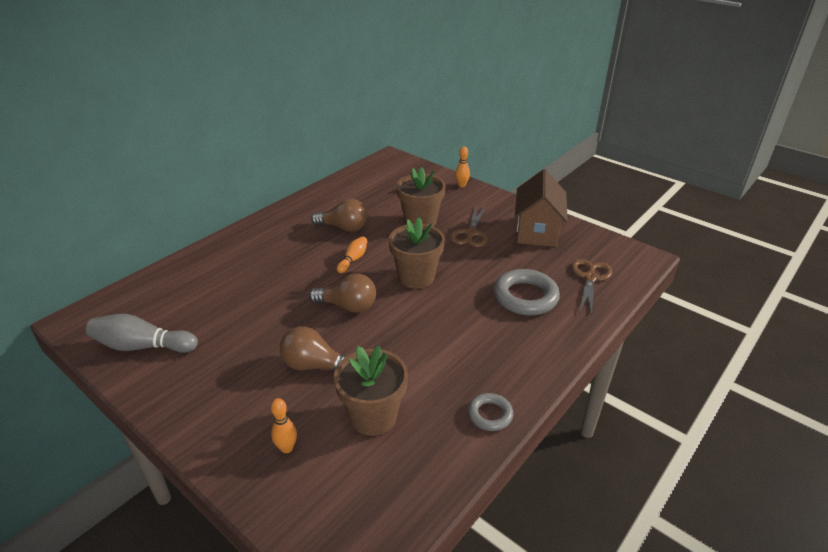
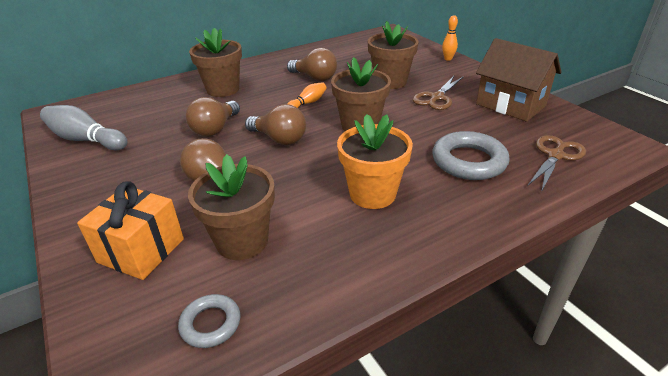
camera: 20 degrees right, 0 degrees up
(255, 257) = (223, 89): none -> brown flower pot
(277, 307) = (215, 129): none -> brown light bulb
(287, 448) = (141, 250): orange bowling pin -> orange gift
(461, 346) = (372, 194): none -> orange flower pot
(490, 414) = (368, 269): grey ring -> grey ring (210, 324)
(537, 231) = (510, 105): brown house -> brown house turned 75 degrees counterclockwise

